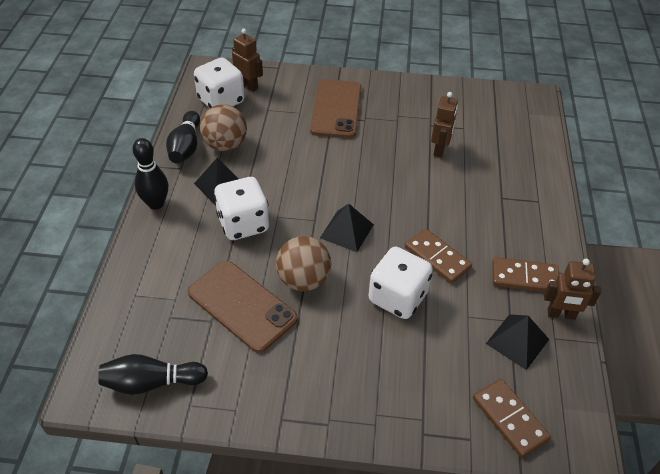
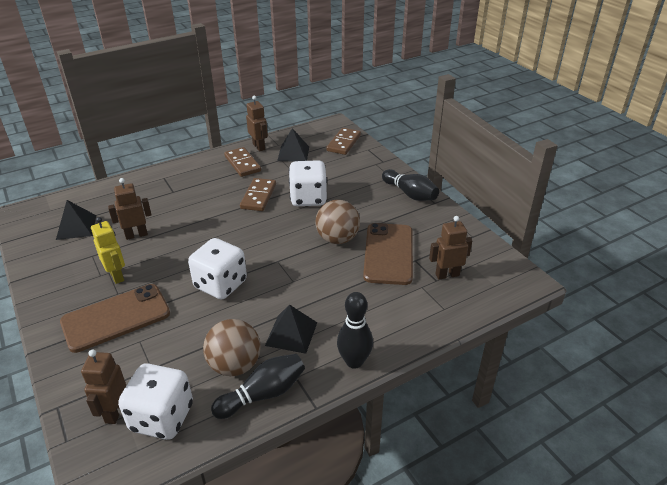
camera: 125 degrees left, 10 degrees down
(151, 382) = (483, 258): black bowling pin -> black bowling pin (410, 194)
(166, 330) = (447, 275): none -> brown robot
(243, 224) = (320, 294): white dice -> white dice (220, 284)
(346, 231) = (273, 241): black pyramid -> black pyramid (76, 227)
(388, 123) = (117, 276): none -> yellow robot

